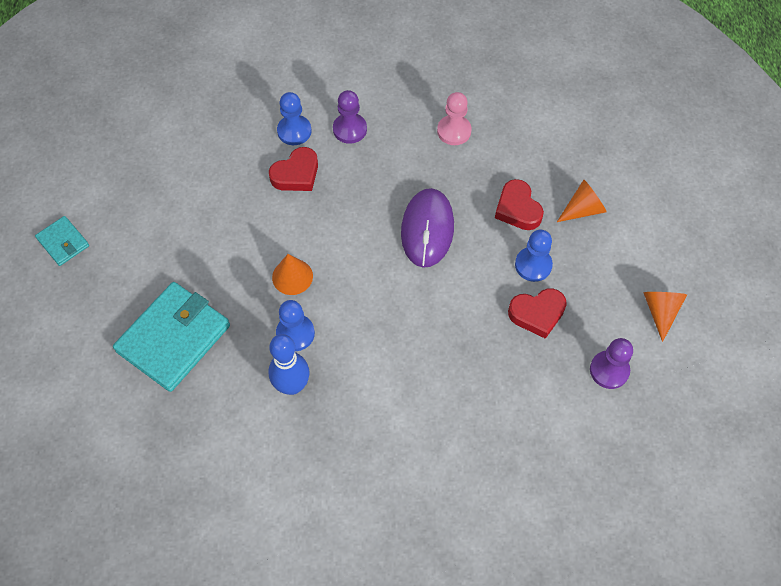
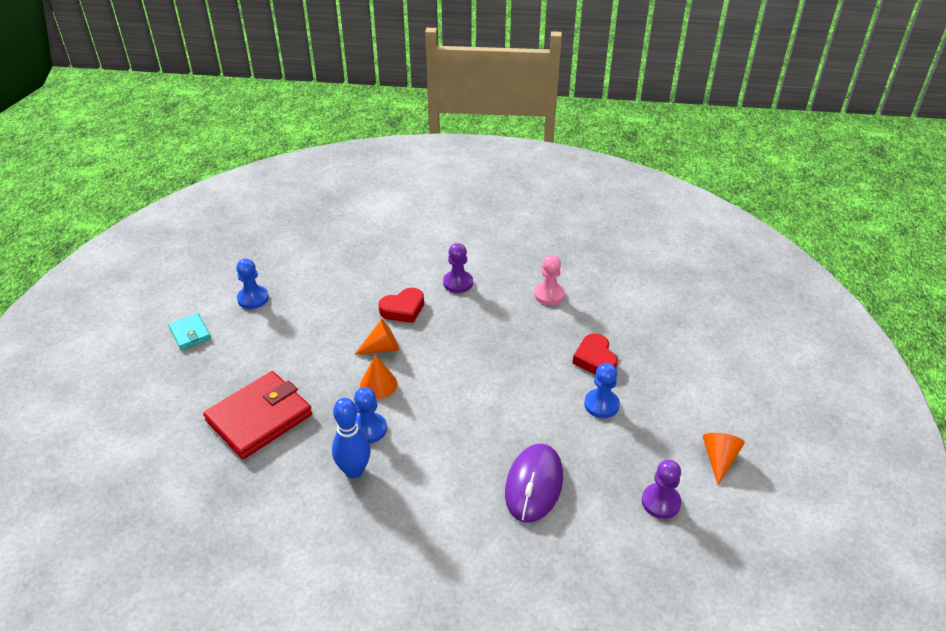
camera: 10 degrees right, 20 degrees down
(173, 338) = (259, 418): turquoise wallet -> red wallet
(294, 131) = (410, 278): blue pawn -> blue pawn (253, 298)
(427, 229) = (509, 364): purple mouse -> purple mouse (534, 485)
(537, 314) = (598, 444): red heart -> none
(583, 209) = (656, 367): orange cone -> orange cone (382, 348)

